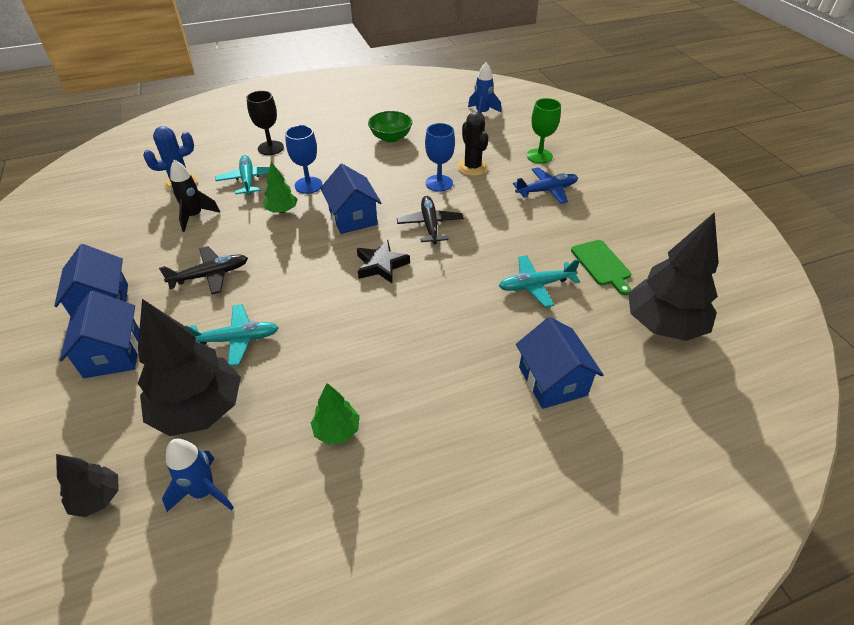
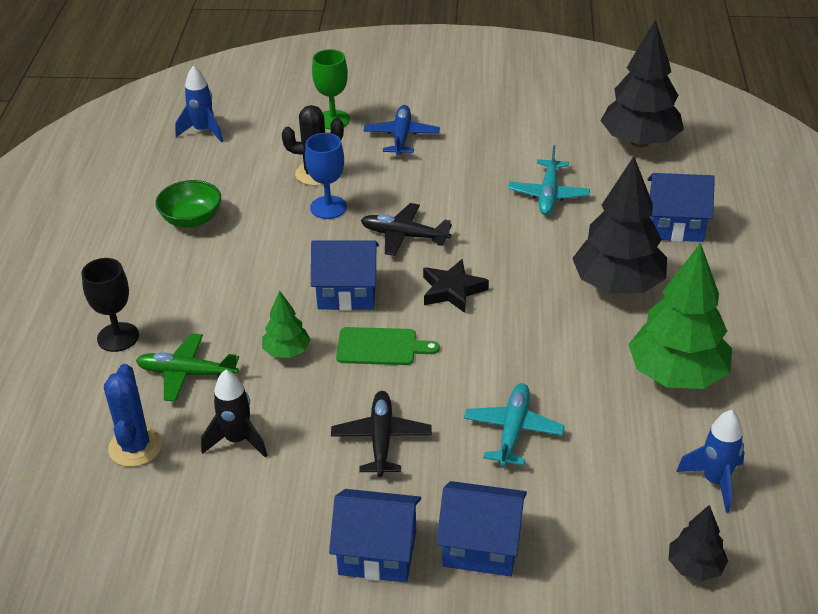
camera: 65 degrees left, 5 degrees down
(199, 409) = (606, 474): black tree -> black tree (617, 285)
(248, 180) = (187, 374): turquoise plane -> green plane
(308, 185) = (246, 317): blue goblet -> none
(337, 430) = (676, 375): green tree -> green tree, size x2.01
(602, 265) = (543, 145): green cutting board -> green cutting board (381, 347)

